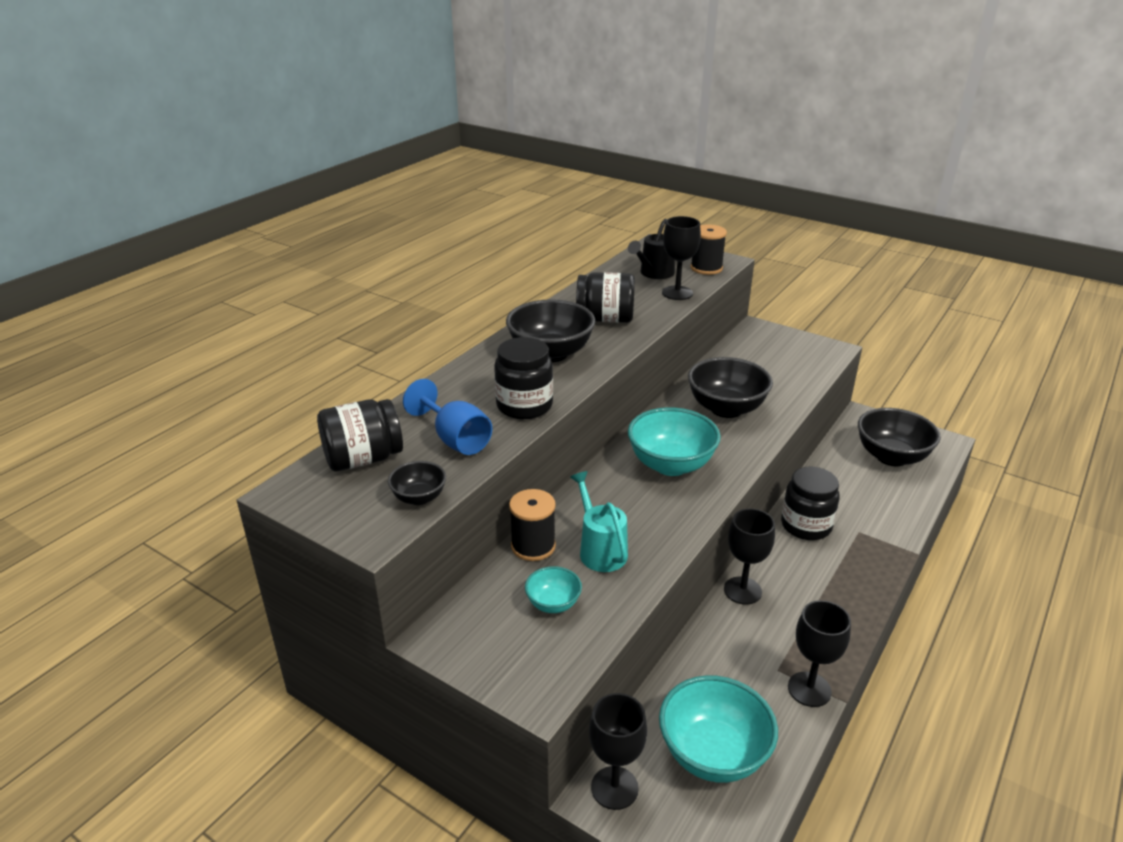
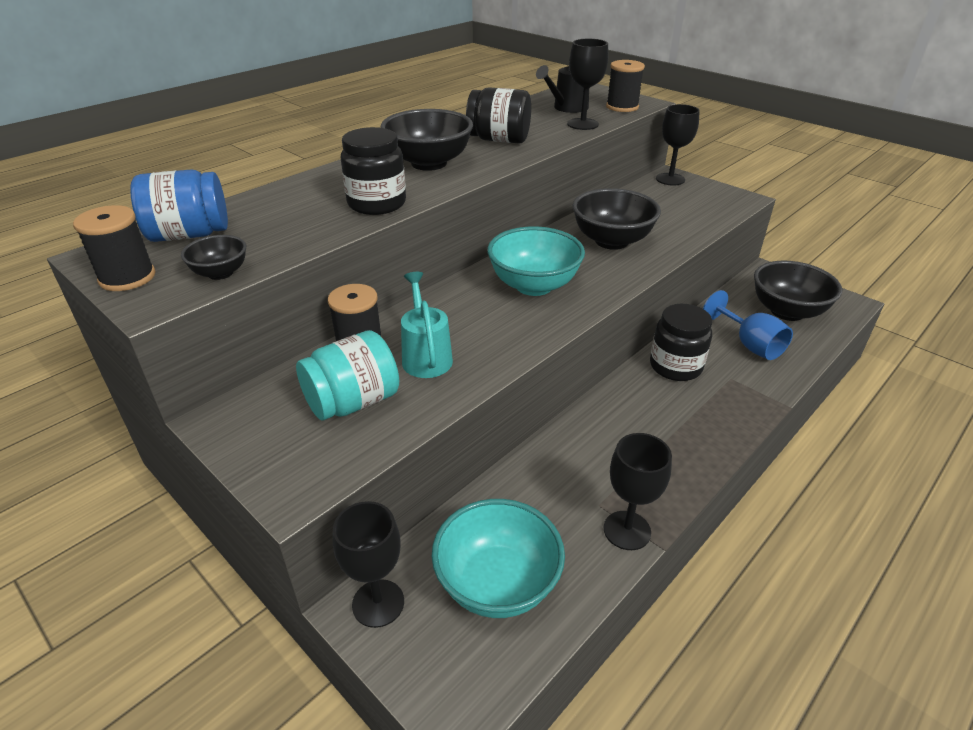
camera: 10 degrees right, 5 degrees up
(333, 512) = (127, 277): none -> black spool
(363, 459) = (189, 235): black jar -> blue jar
(455, 439) = (290, 226): blue goblet -> blue goblet (749, 344)
(553, 604) = (353, 402): turquoise bowl -> turquoise jar
(742, 590) = (587, 421): black goblet -> black goblet (670, 179)

